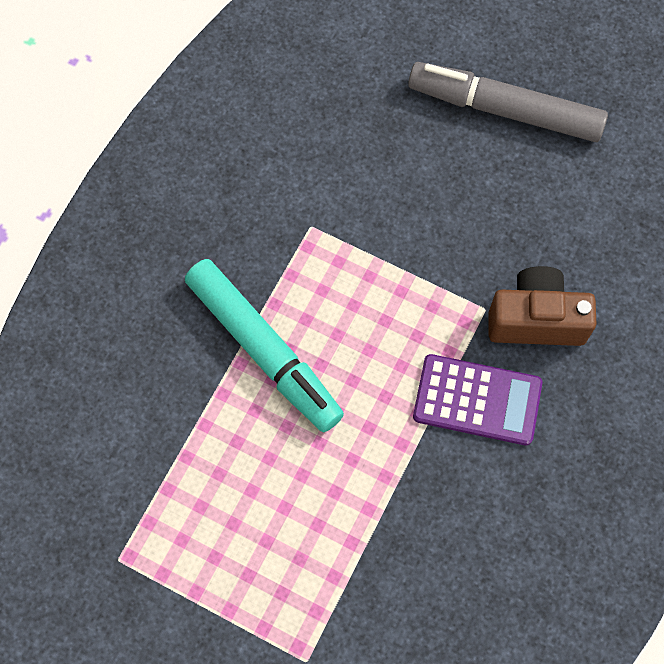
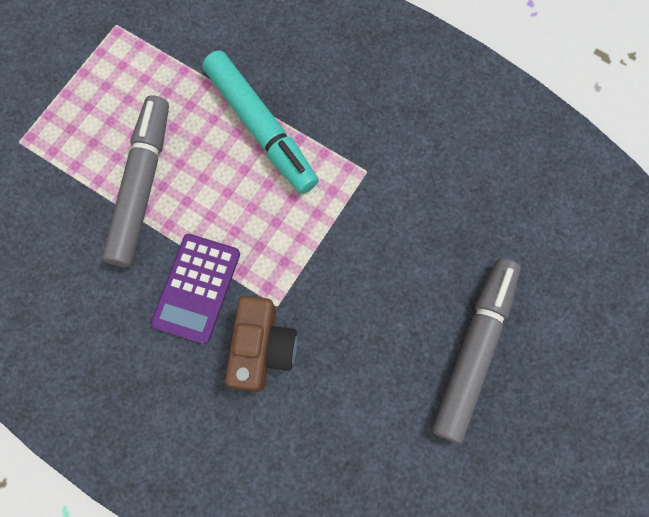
camera: 95 degrees right, 5 degrees up
(263, 350) = (260, 128): turquoise marker -> turquoise marker turned 90 degrees counterclockwise
(354, 484) = (142, 185): none -> grey marker

